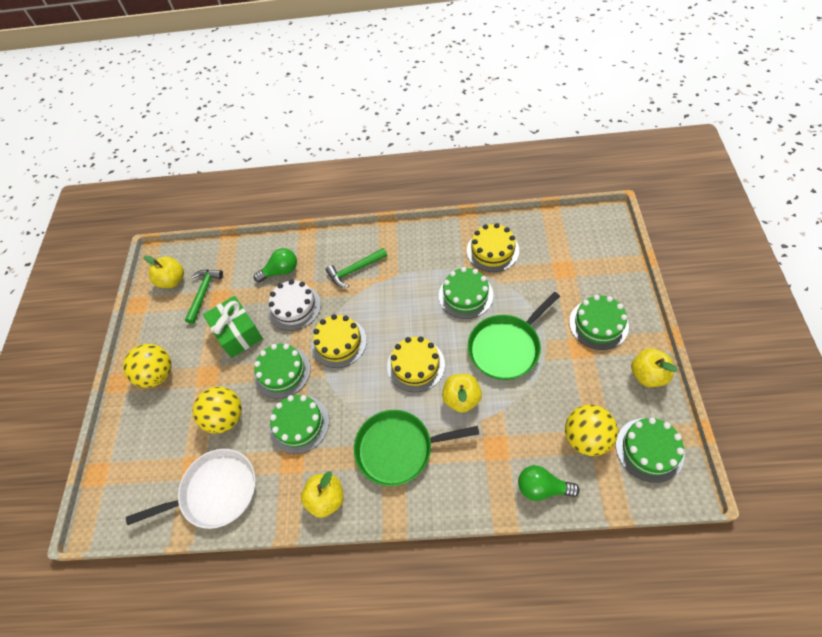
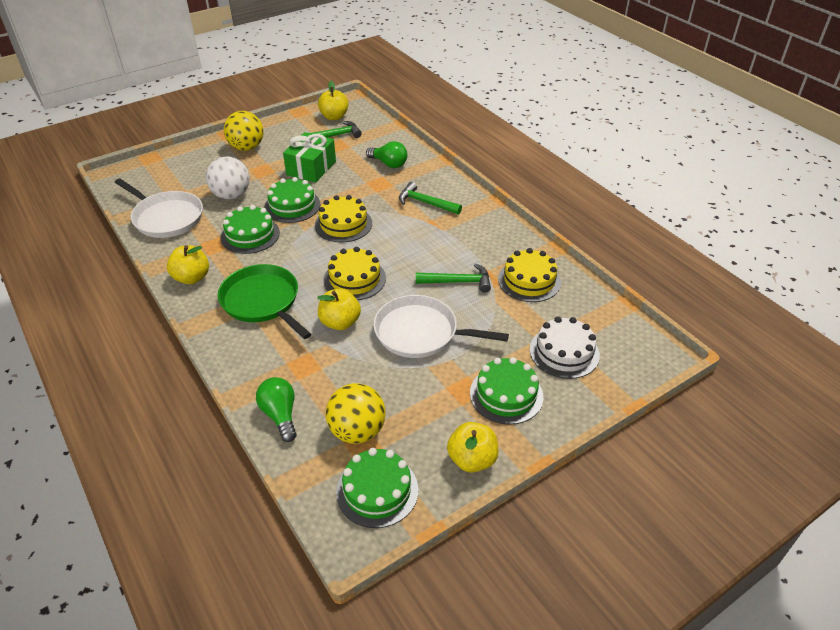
camera: 50 degrees right, 15 degrees down
(226, 417) = (231, 195): yellow ball -> white ball
(294, 307) = (359, 186): white cake -> white cake (564, 352)
(465, 295) = (458, 282): green cake -> green hammer
(506, 347) = (421, 332): green pan -> white pan

